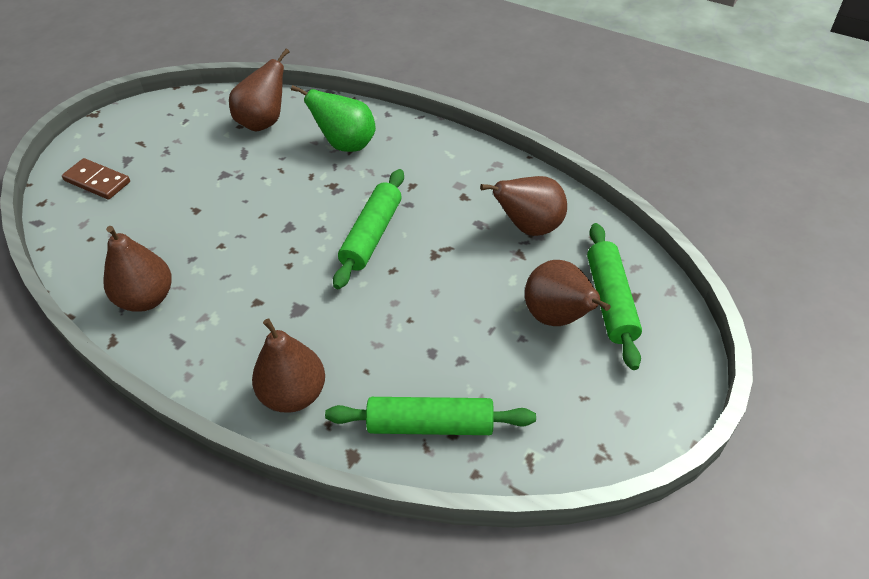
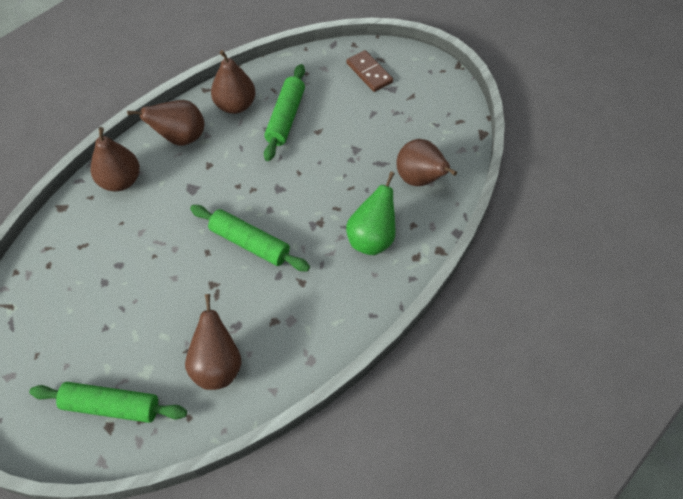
camera: 100 degrees right, 10 degrees up
(97, 181) = (369, 73): brown domino -> brown domino turned 75 degrees counterclockwise
(430, 425) = (61, 253): green rolling pin -> green rolling pin (285, 117)
(558, 317) = (112, 359): brown pear -> brown pear (180, 138)

